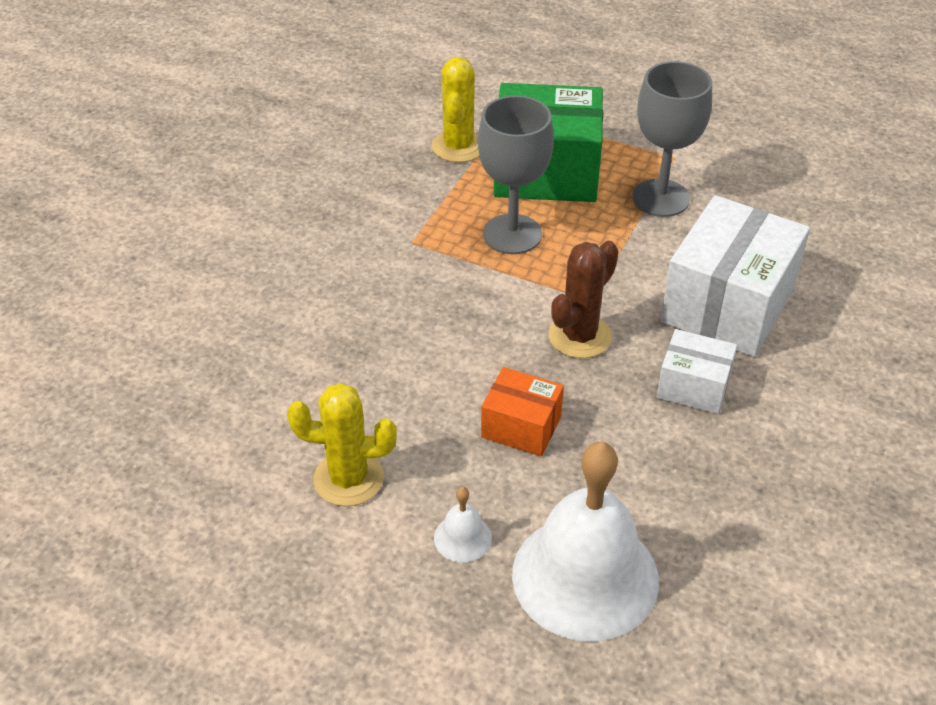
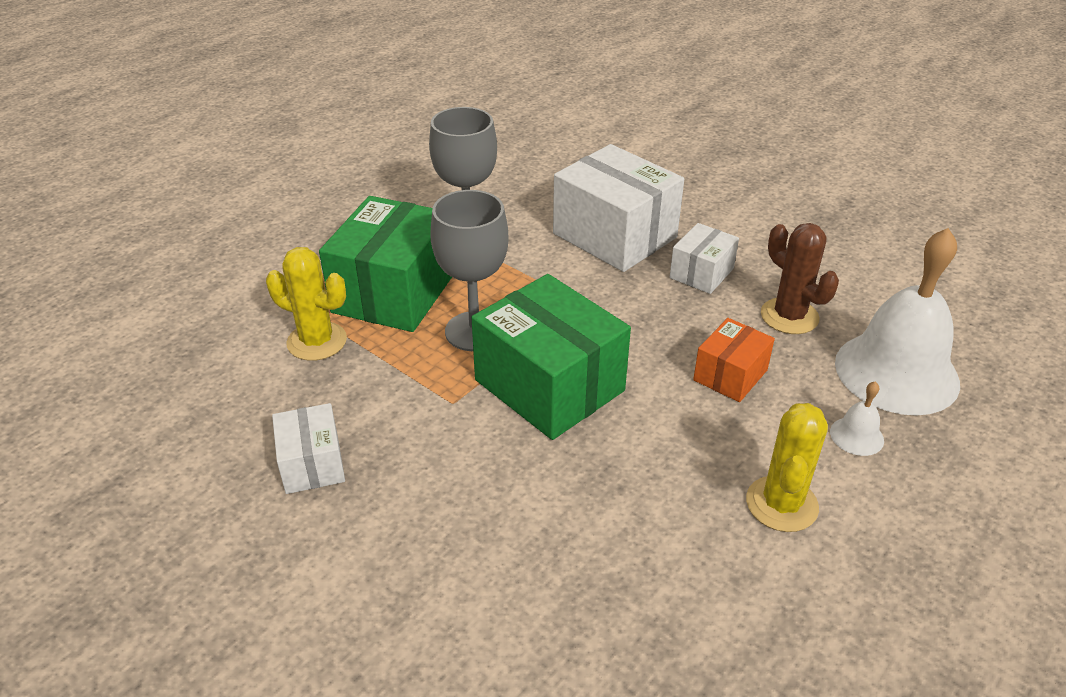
camera: 75 degrees left, 5 degrees down
(317, 184) = (312, 464): none -> white box
(455, 297) = (549, 385): none -> green box
(579, 336) = (627, 319): brown cactus -> brown cactus (789, 316)

